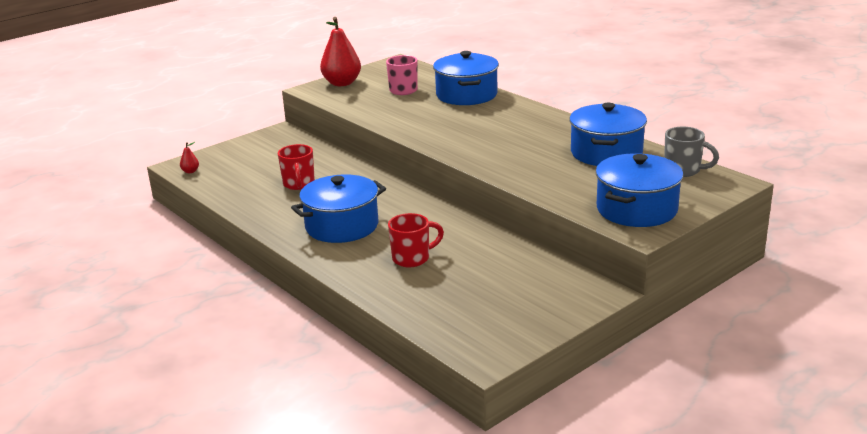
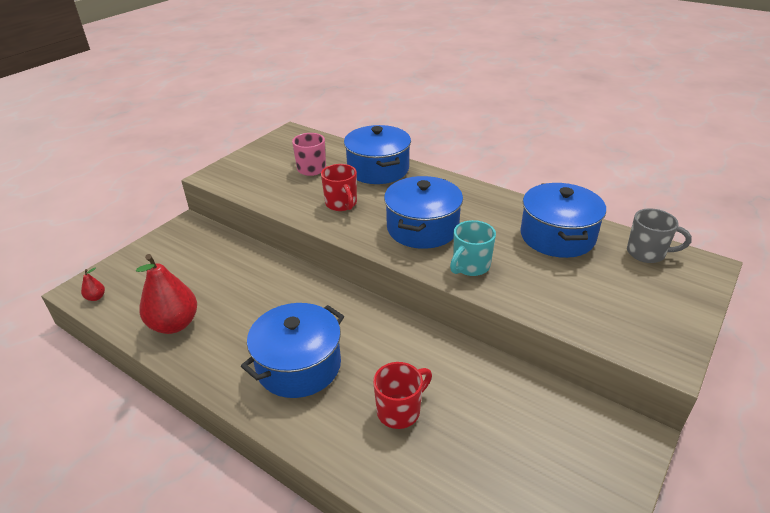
camera: 15 degrees left, 10 degrees up
(299, 184) = (229, 302): red mug -> red mug (341, 204)
(342, 83) = (244, 165): red pear -> red pear (174, 324)
(510, 165) = (470, 266): none -> turquoise mug
(636, 209) = (639, 320): blue pot -> blue pot (422, 228)

